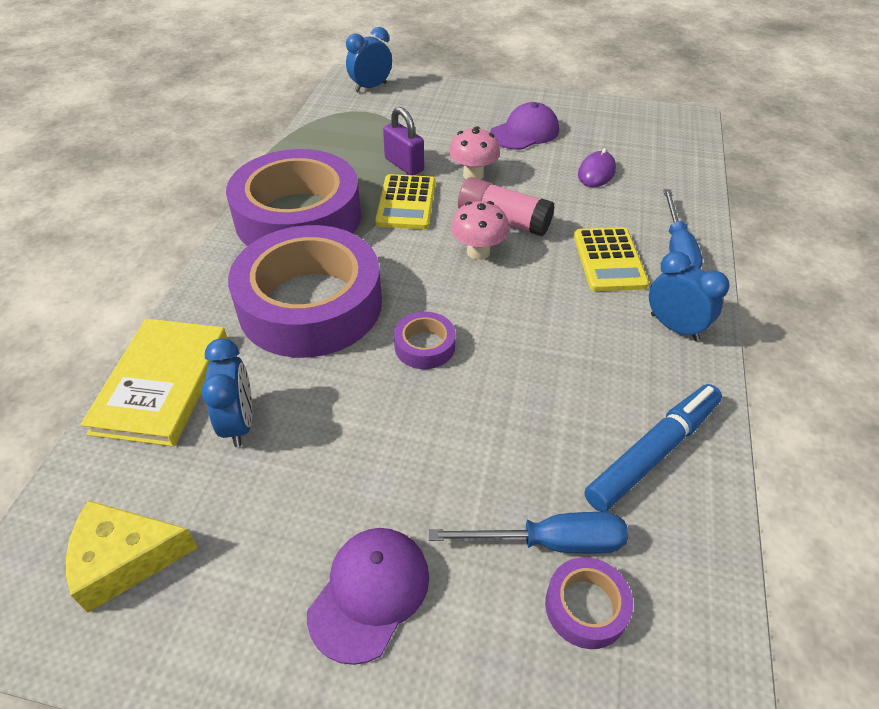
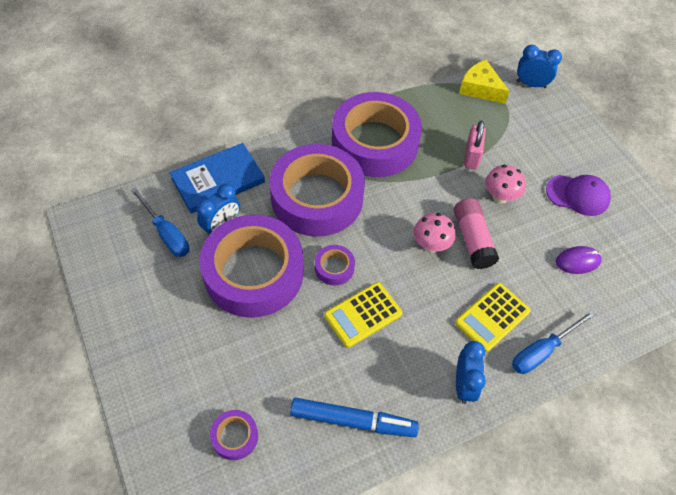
camera: 50 degrees right, 10 degrees up
(125, 559) = (129, 242): yellow cheese -> yellow cheese (480, 88)
(162, 384) = (218, 180): yellow book -> blue book
(348, 429) = (254, 272): none -> purple tape
(370, 593) = (178, 342): purple cap -> none
(404, 165) = (471, 156): purple padlock -> pink padlock
(406, 203) = (438, 182): yellow calculator -> yellow calculator (363, 315)
(550, 542) = (258, 401): blue screwdriver -> blue screwdriver (166, 233)

